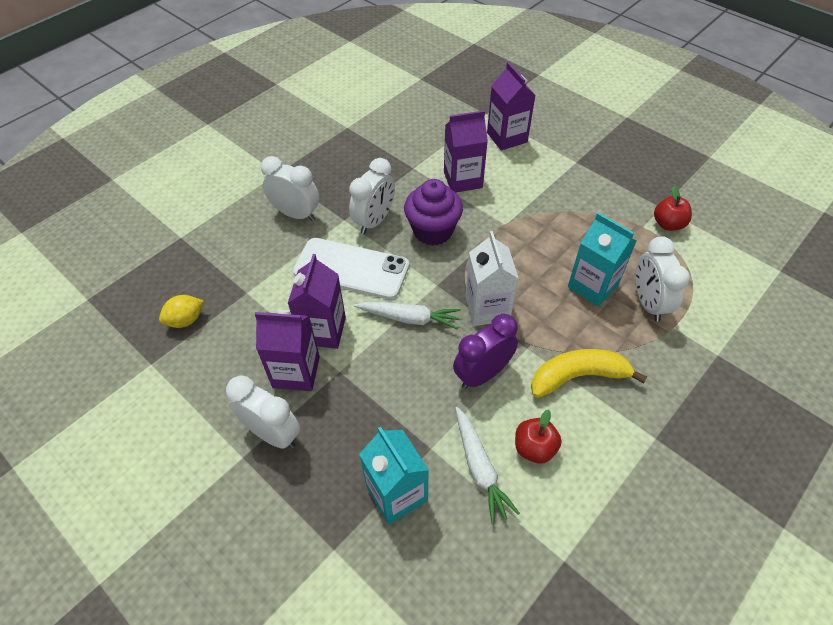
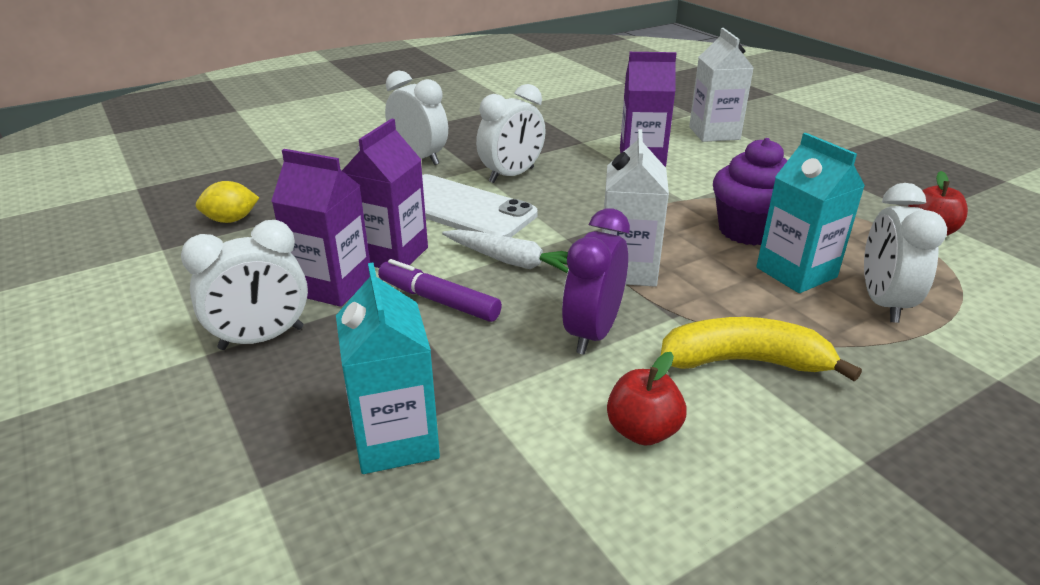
camera: 15 degrees right, 20 degrees down
(273, 433) = (262, 338): white clock -> white clock turned 105 degrees clockwise
(374, 369) = (438, 300): none -> purple marker
(433, 231) = (583, 192): purple cupcake -> purple cupcake (748, 231)
(479, 467) = (542, 436): white carrot -> none
(482, 374) = (592, 333): purple clock -> purple clock turned 45 degrees counterclockwise
(507, 137) = (714, 133): purple carton -> white carton

